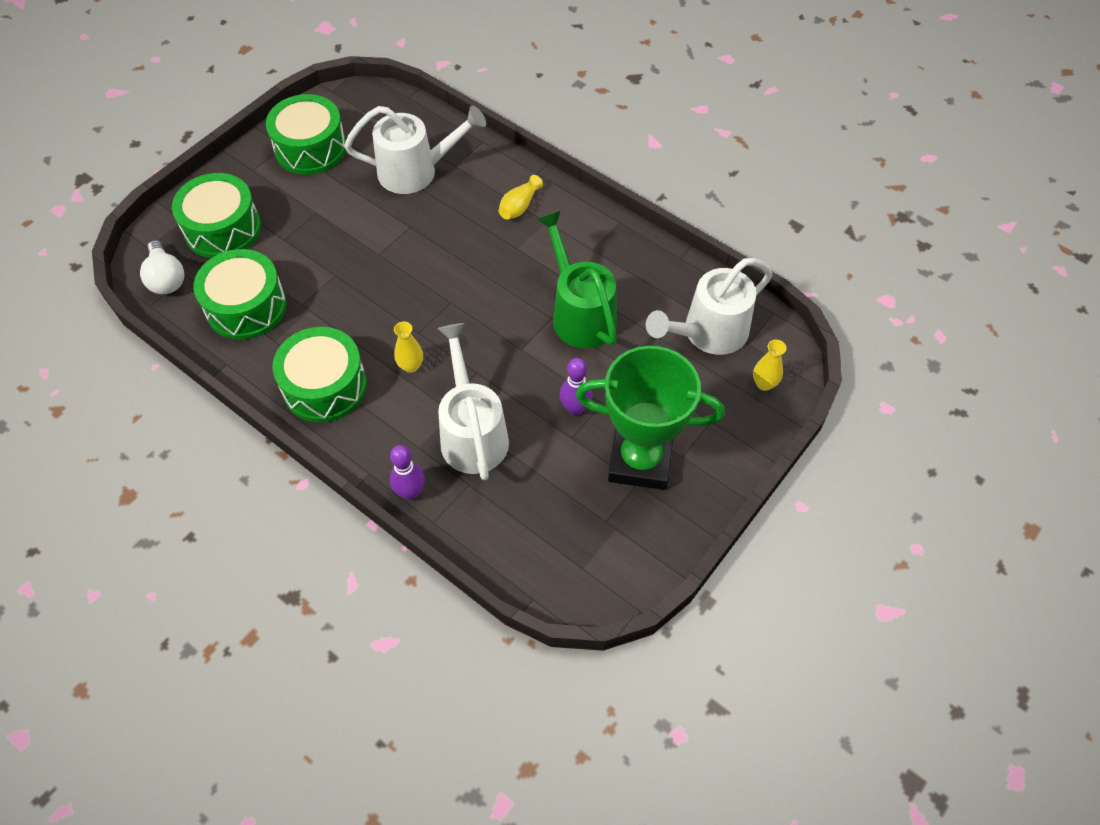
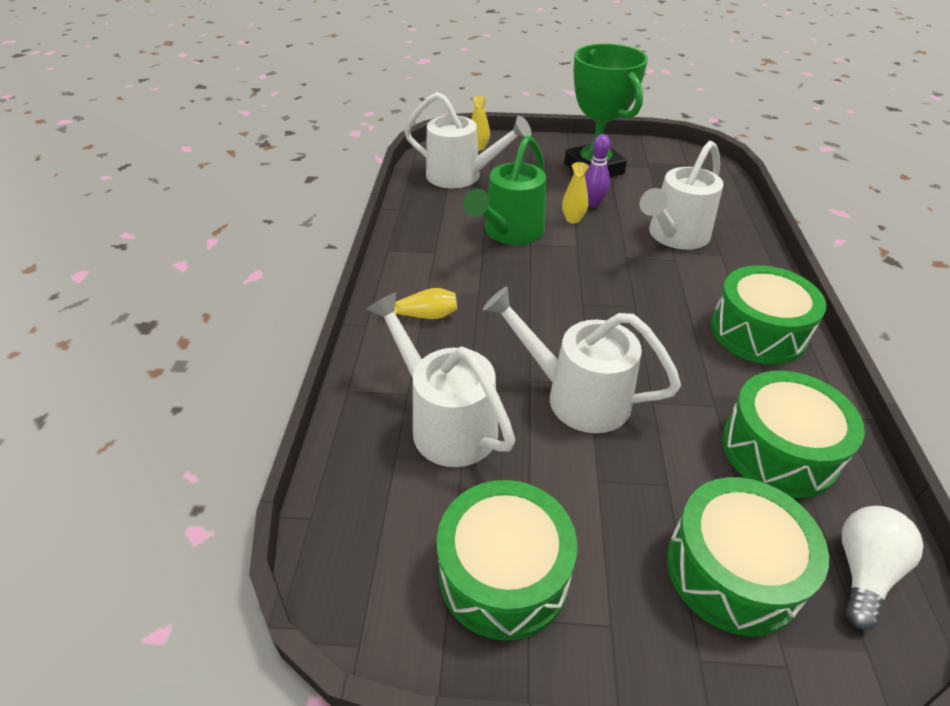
camera: 125 degrees left, 15 degrees down
(376, 240) = (575, 395): none -> white watering can
(410, 492) = (754, 241): purple bowling pin -> none
(411, 366) = (669, 293): yellow vase -> yellow vase (573, 219)

